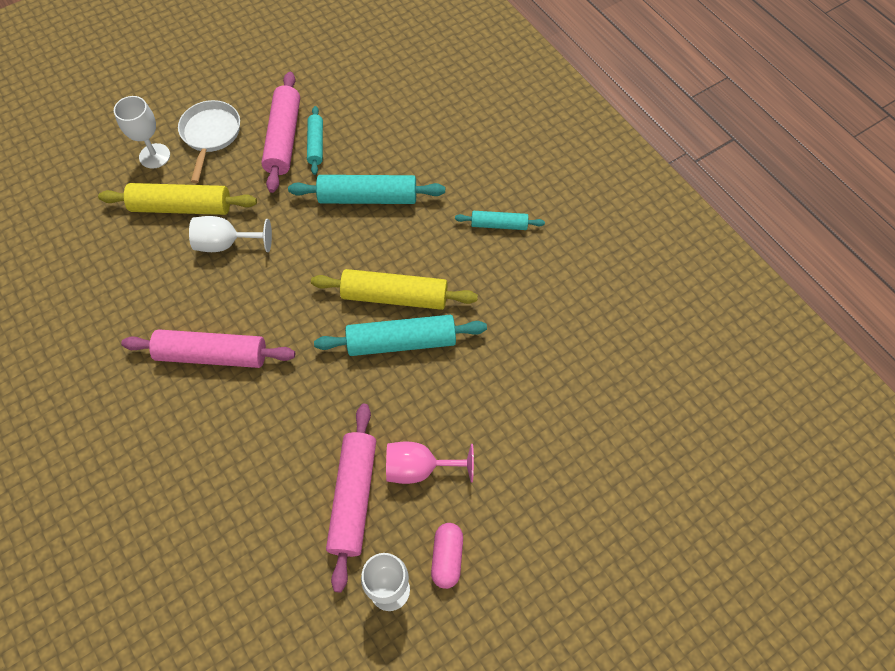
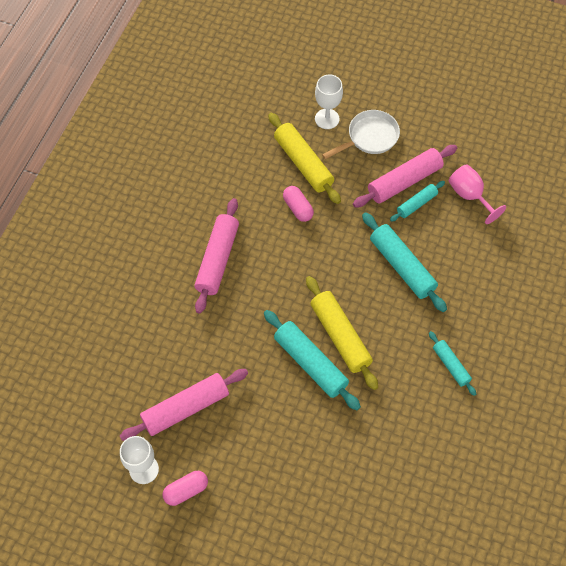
camera: 55 degrees right, 0 degrees up
(212, 355) = (217, 259): pink rolling pin -> pink rolling pin turned 45 degrees clockwise
(226, 244) = (298, 208): white goblet -> pink capsule
(419, 468) = (232, 434): pink goblet -> pink goblet (469, 196)

